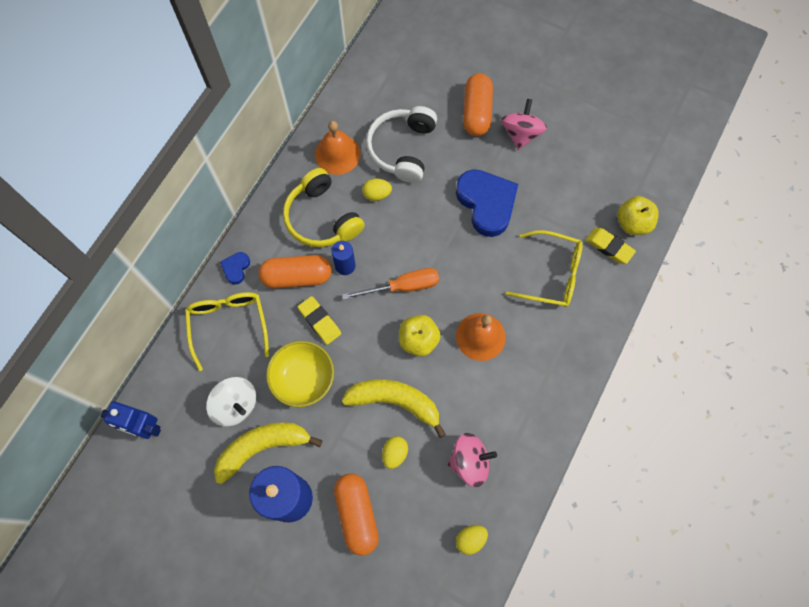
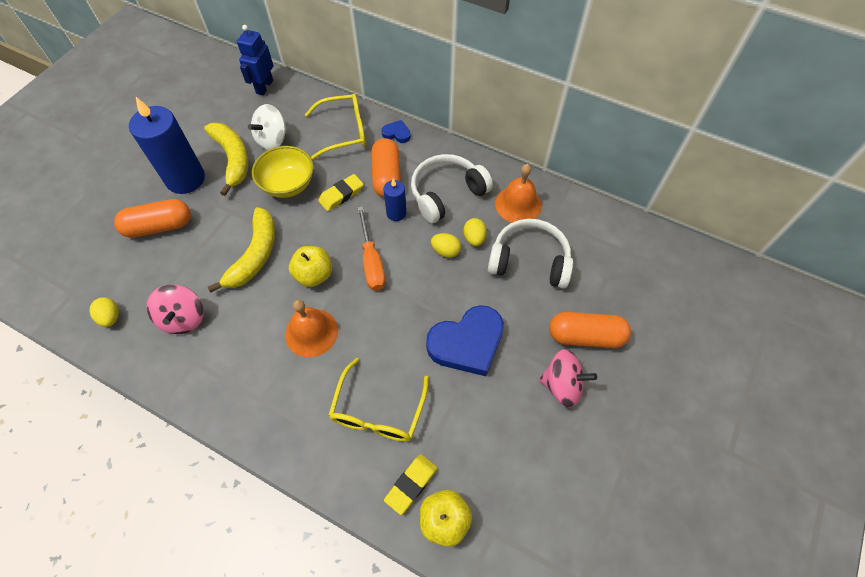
camera: 90 degrees right, 10 degrees down
(322, 218) = (447, 194): yellow headphones -> white headphones
(394, 453) = (206, 255): yellow egg -> yellow egg (445, 251)

